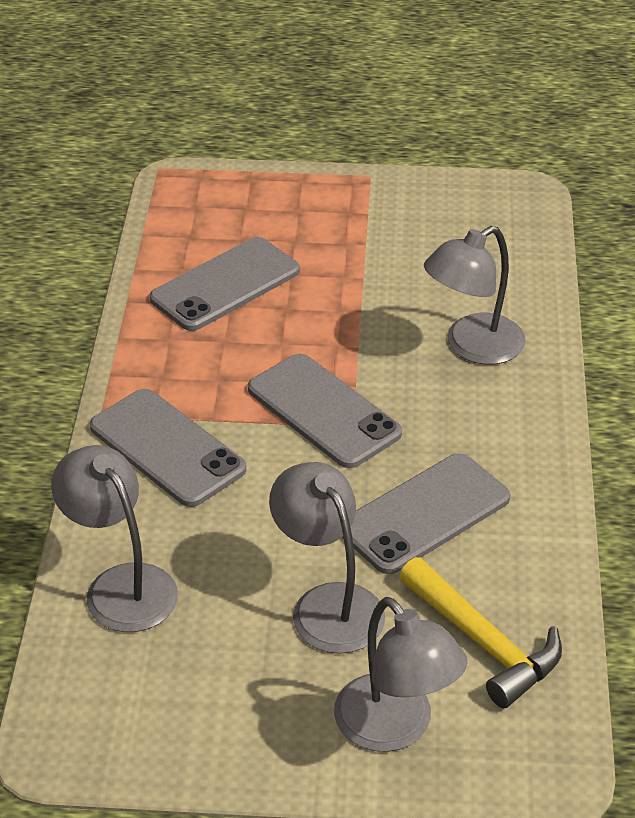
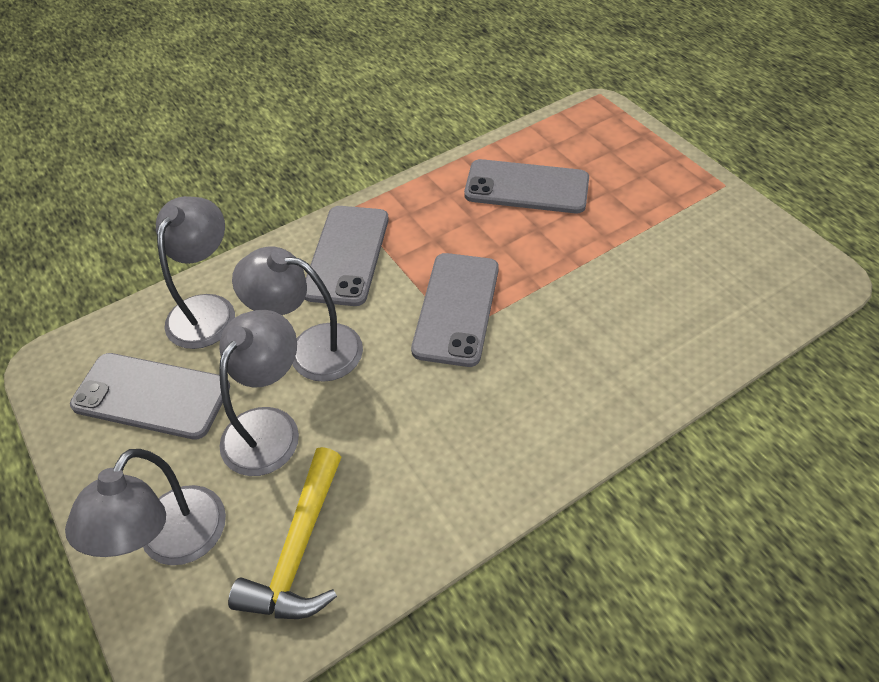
camera: 55 degrees right, 10 degrees up
(424, 514) = (405, 428): grey phone -> grey phone (151, 396)
(472, 347) = (612, 350): grey lamp -> grey lamp (311, 349)

